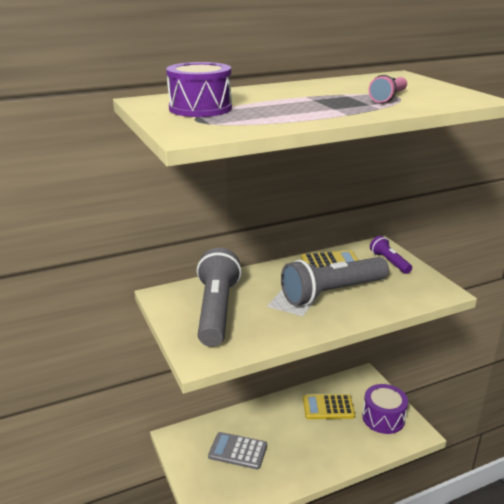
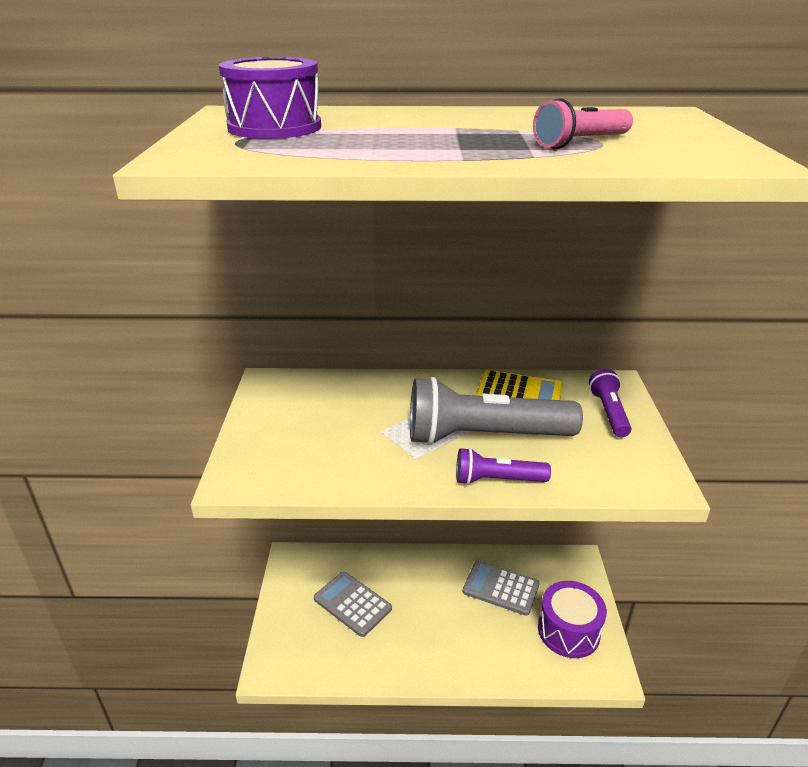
camera: 25 degrees right, 5 degrees up
(216, 310) = (313, 419): grey flashlight -> none
(328, 407) = (500, 588): yellow calculator -> grey calculator
(360, 314) = (497, 480): none -> purple flashlight

